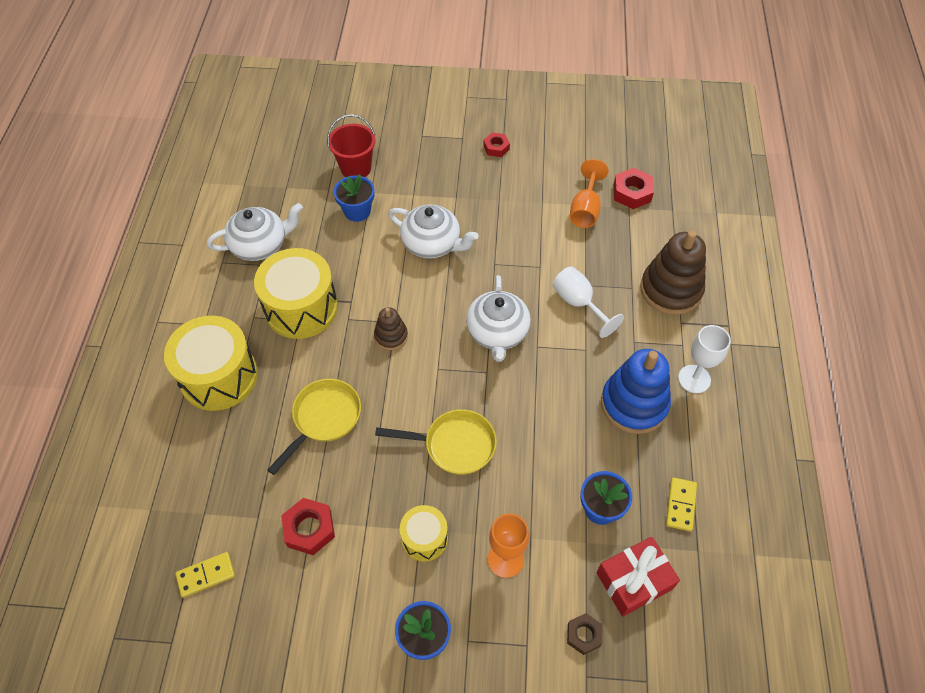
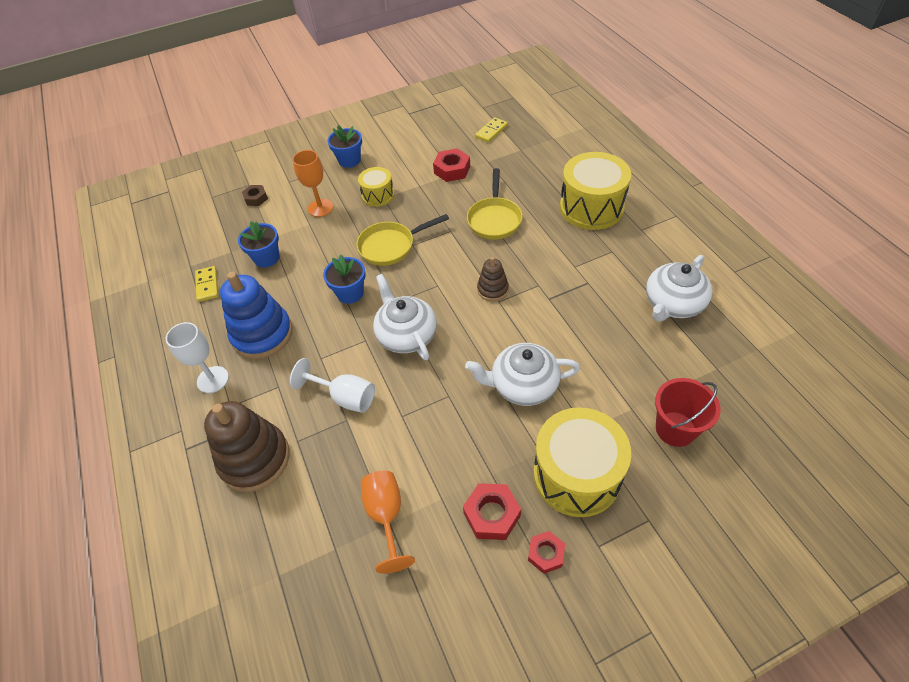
camera: 155 degrees right, 5 degrees down
(301, 308) = (583, 274): yellow drum -> yellow drum (576, 475)
(357, 211) = (624, 380): blue flower pot -> blue flower pot (350, 293)
(632, 193) = (338, 575): red nut -> red nut (492, 514)
(634, 581) = (231, 233): red gift -> none

